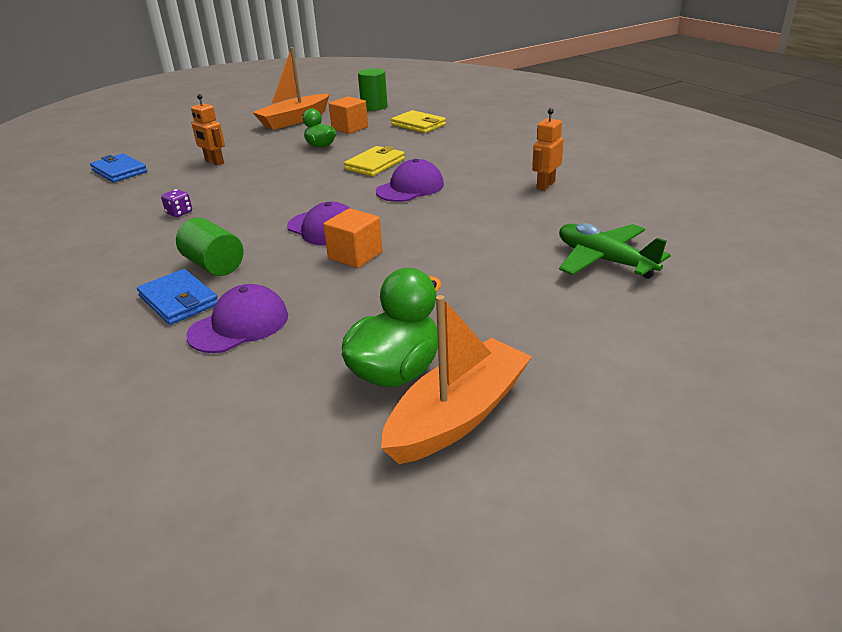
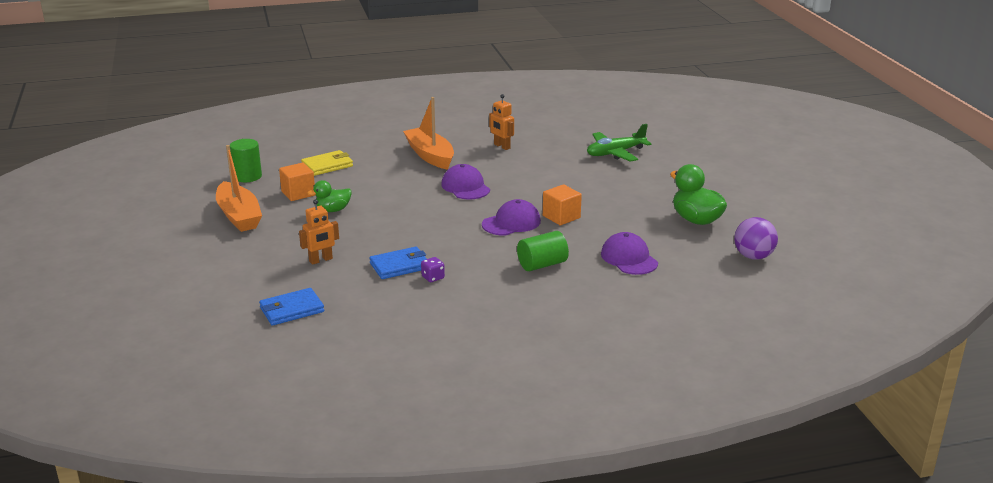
camera: 75 degrees left, 5 degrees down
(179, 300) = (586, 278): blue wallet -> blue wallet (400, 266)
(265, 460) = (753, 256): none -> purple ball
(375, 164) = (404, 193): yellow wallet -> none
(458, 415) = (736, 211): orange boat -> orange boat (430, 156)

